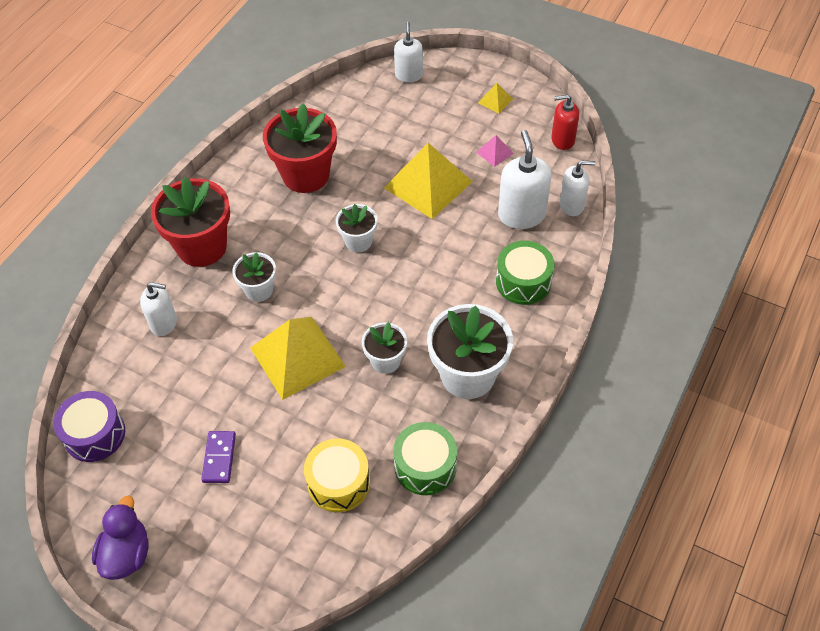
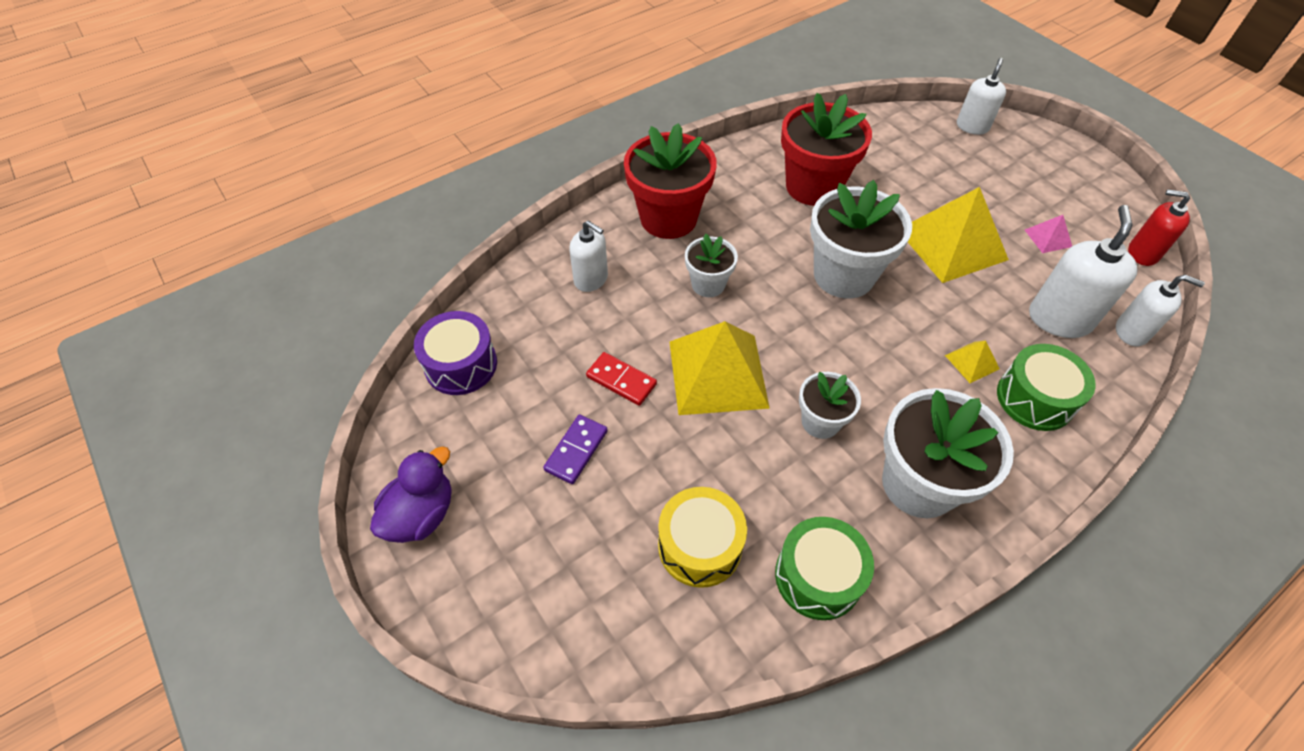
camera: 25 degrees right, 0 degrees up
(227, 393) = (621, 380): none -> red domino
(358, 241) = (843, 275): white flower pot -> white flower pot, size x1.82
(495, 101) = (1068, 184): yellow pyramid -> yellow pyramid (971, 362)

